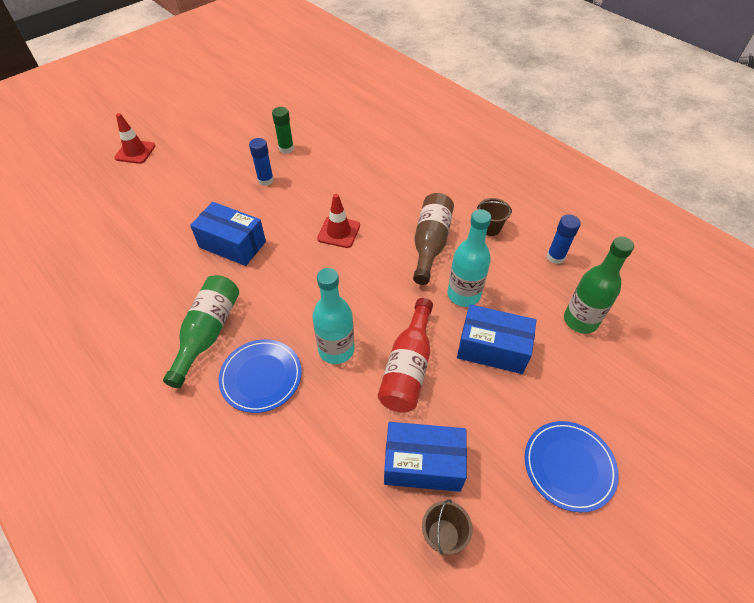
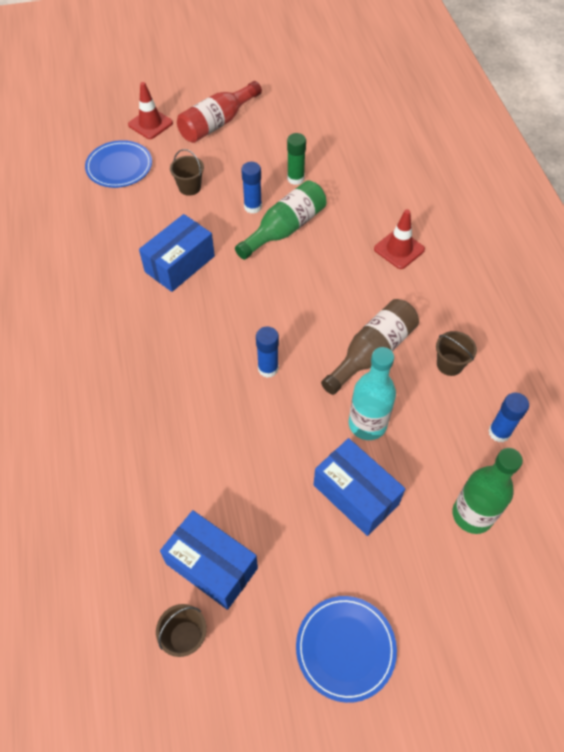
camera: 30 degrees right, 5 degrees up
(202, 185) = (189, 187): none -> brown bucket
(208, 333) = (106, 343): green bottle -> green bottle (284, 229)
(232, 244) = (179, 264): blue box -> blue box turned 75 degrees clockwise
(261, 377) = (125, 408): blue plate -> blue plate (119, 167)
(336, 350) = (206, 417): turquoise bottle -> none
(339, 232) = (287, 296): red traffic cone -> red traffic cone (399, 249)
(360, 290) = (268, 368): none -> blue glue stick
(408, 367) = (261, 468): red bottle -> red bottle (217, 123)

